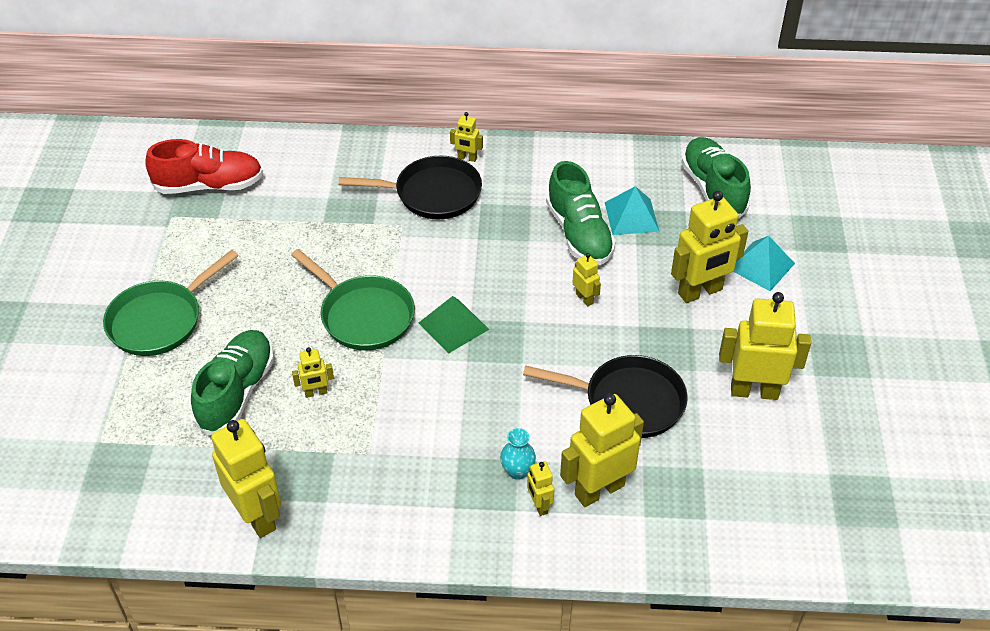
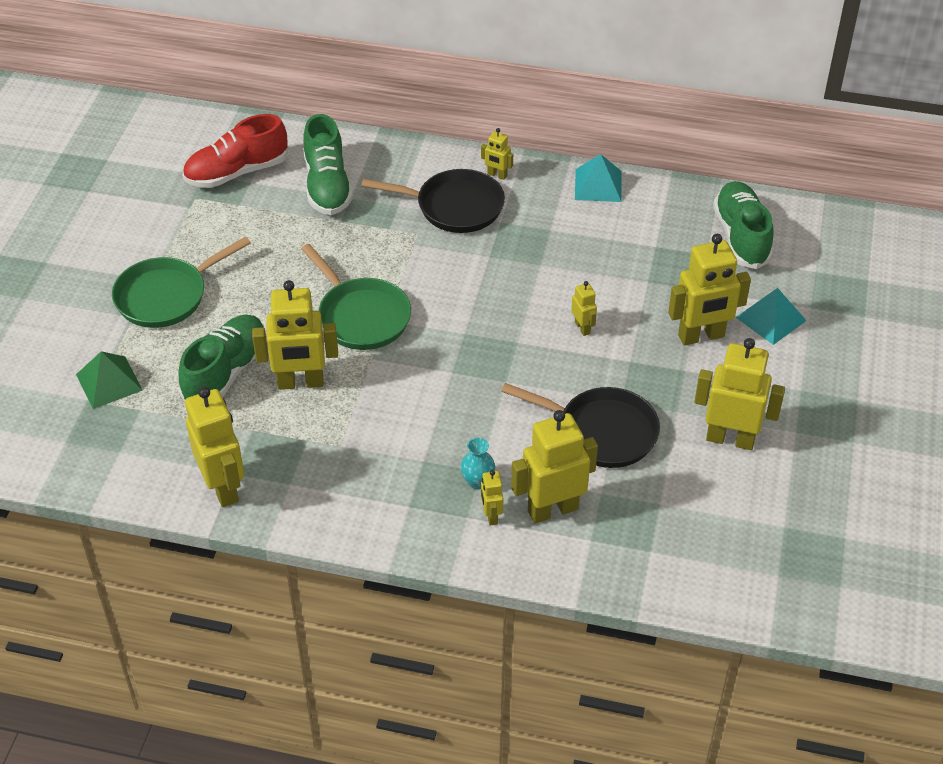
camera: 10 degrees right, 0 degrees up
(209, 185) = (237, 172): red shoe -> red shoe turned 150 degrees clockwise
(316, 393) = (300, 383): yellow robot -> yellow robot, size x2.10
(453, 326) = (447, 337): green pyramid -> green pyramid (109, 382)
(579, 234) = (592, 264): green shoe -> green shoe (327, 186)
(631, 216) = (650, 253): turquoise pyramid -> turquoise pyramid (598, 185)

